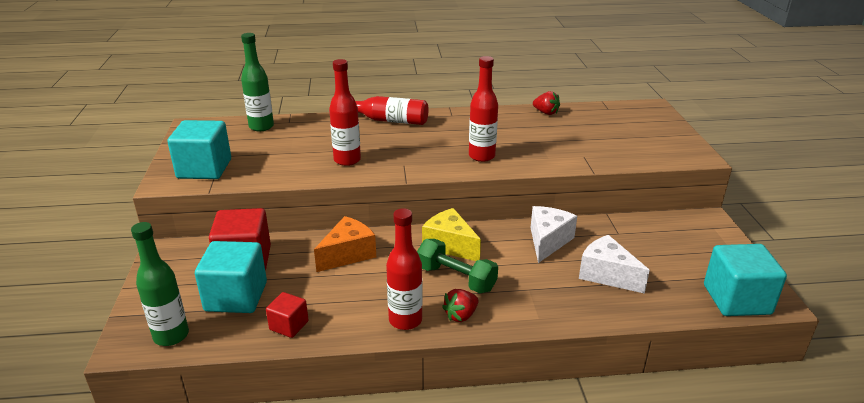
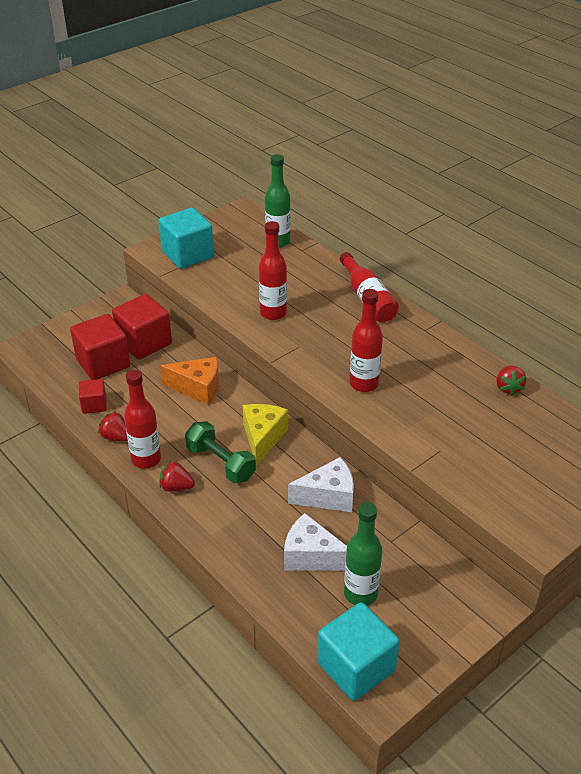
camera: 55 degrees right, 10 degrees up
(171, 336) = (44, 360): green bottle -> green bottle (360, 594)
(236, 296) = (103, 363): turquoise cube -> red cube
(353, 328) = (116, 437): none -> red strawberry
(456, 278) = (220, 463): green dumbbell -> green dumbbell turned 45 degrees counterclockwise
(606, 275) = (311, 556): white cheese -> white cheese turned 75 degrees counterclockwise

